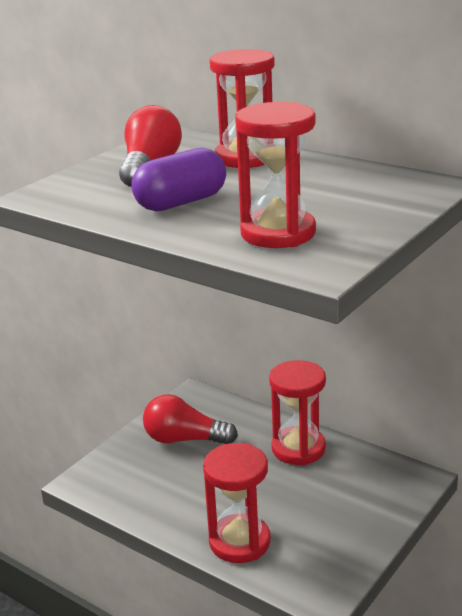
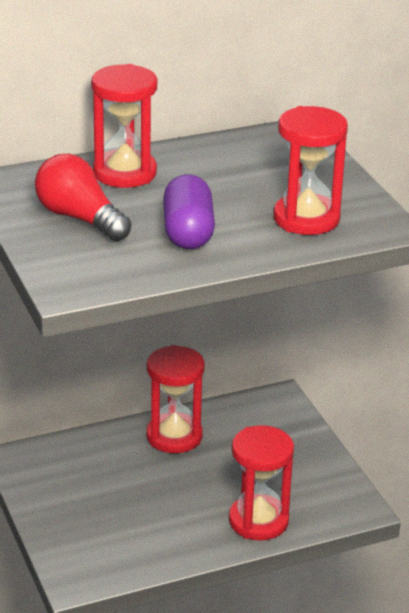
camera: 60 degrees left, 5 degrees up
(184, 439) = (84, 492): red light bulb -> none

